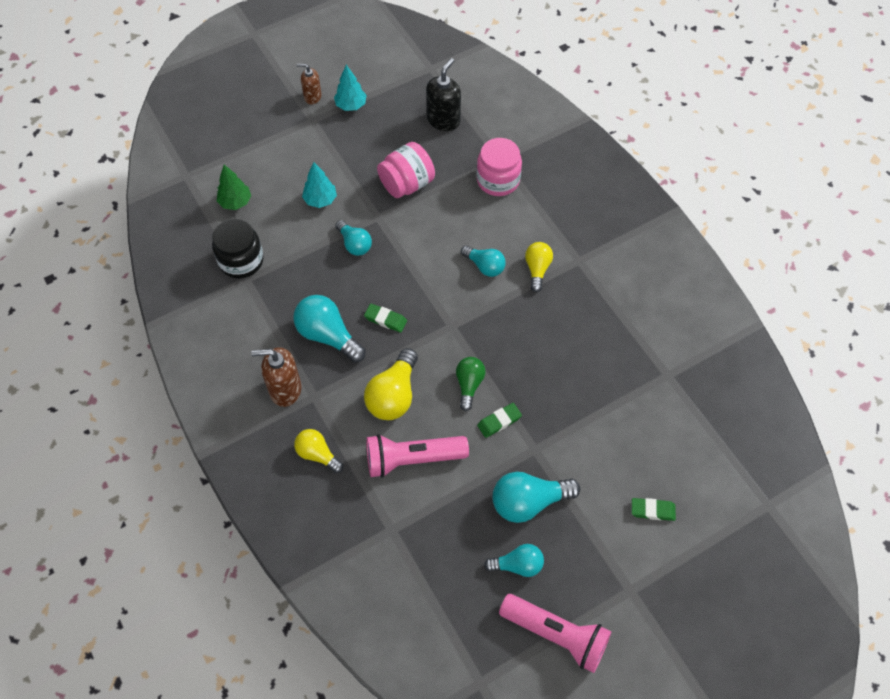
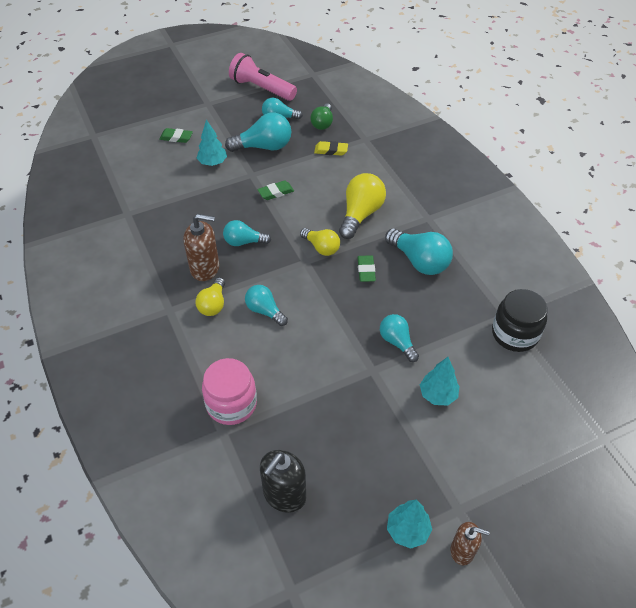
camera: 175 degrees left, 10 degrees down
(235, 202) = (535, 399): green tree -> none
(285, 389) = (453, 224): brown soap dispenser -> brown soap dispenser (205, 268)
(317, 454) = (421, 181): yellow light bulb -> yellow light bulb (321, 248)
(385, 319) = (366, 270): green eraser -> green eraser turned 60 degrees clockwise
(406, 184) = (338, 407): pink jar -> none
(412, 459) = (347, 174): pink flashlight -> none
(437, 502) = (331, 150): none -> yellow eraser
(469, 385) = (296, 217): green light bulb -> green light bulb (322, 123)
(522, 346) = (244, 242): none -> turquoise light bulb
(590, 466) = (213, 163): none -> turquoise tree

